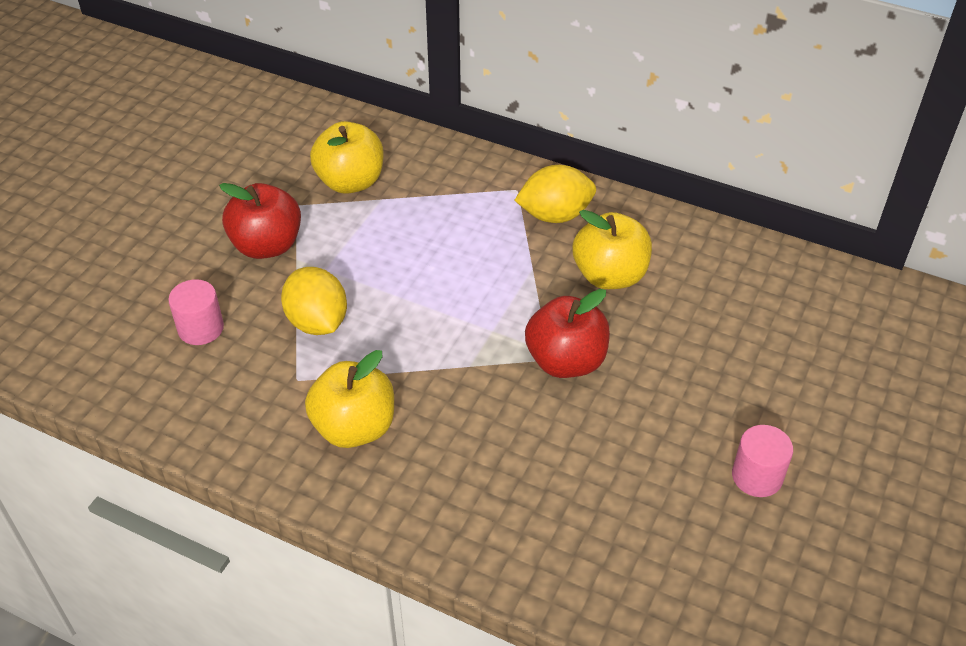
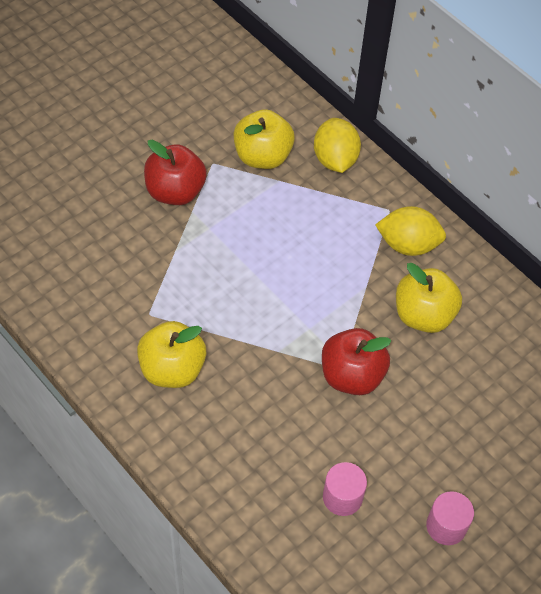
camera: 20 degrees right, 10 degrees up
(201, 328) = (99, 245): pink cylinder -> pink cylinder (342, 497)
(317, 322) = (184, 272): yellow lemon -> yellow lemon (335, 159)

